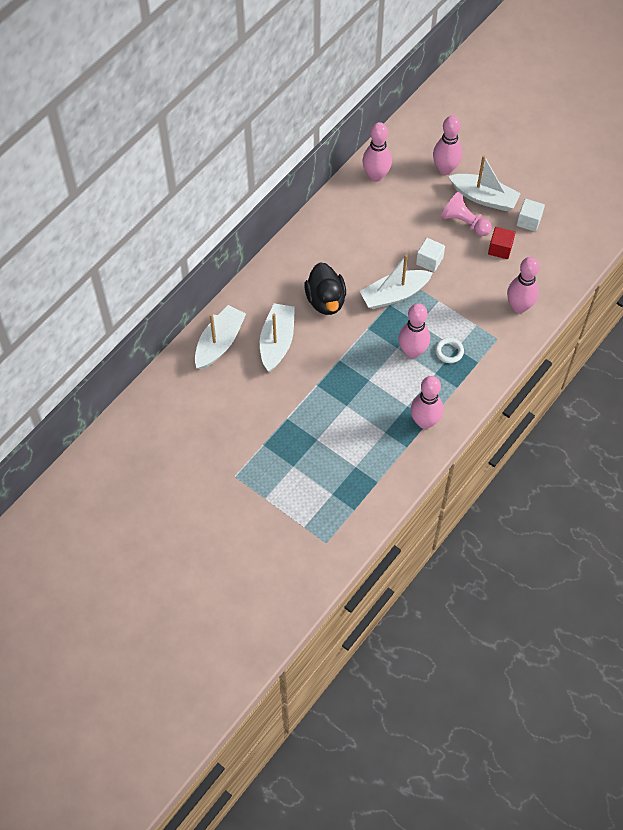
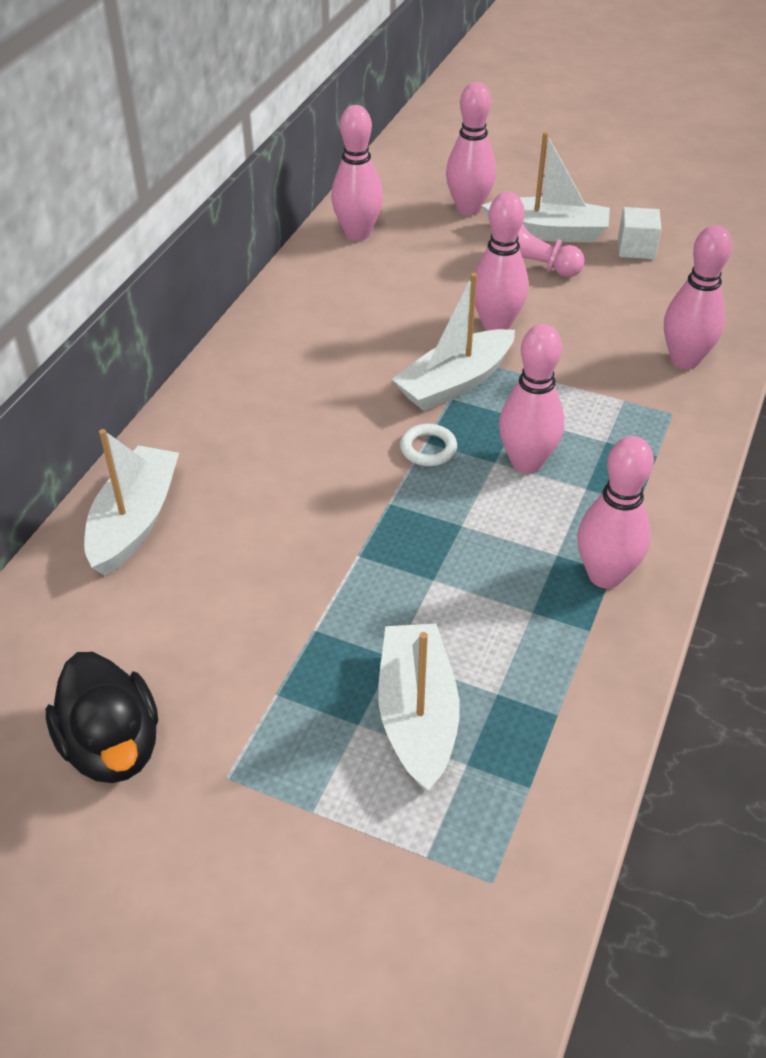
camera: 15 degrees left, 15 degrees down
(277, 342) = (254, 497): white boat -> white boat (417, 715)
(326, 300) = (330, 414): black duck -> black duck (112, 746)
(429, 261) = (496, 325): white cube -> pink bowling pin
(449, 351) = (595, 449): white ring -> white ring (428, 449)
(500, 249) = (609, 290): red cube -> none

